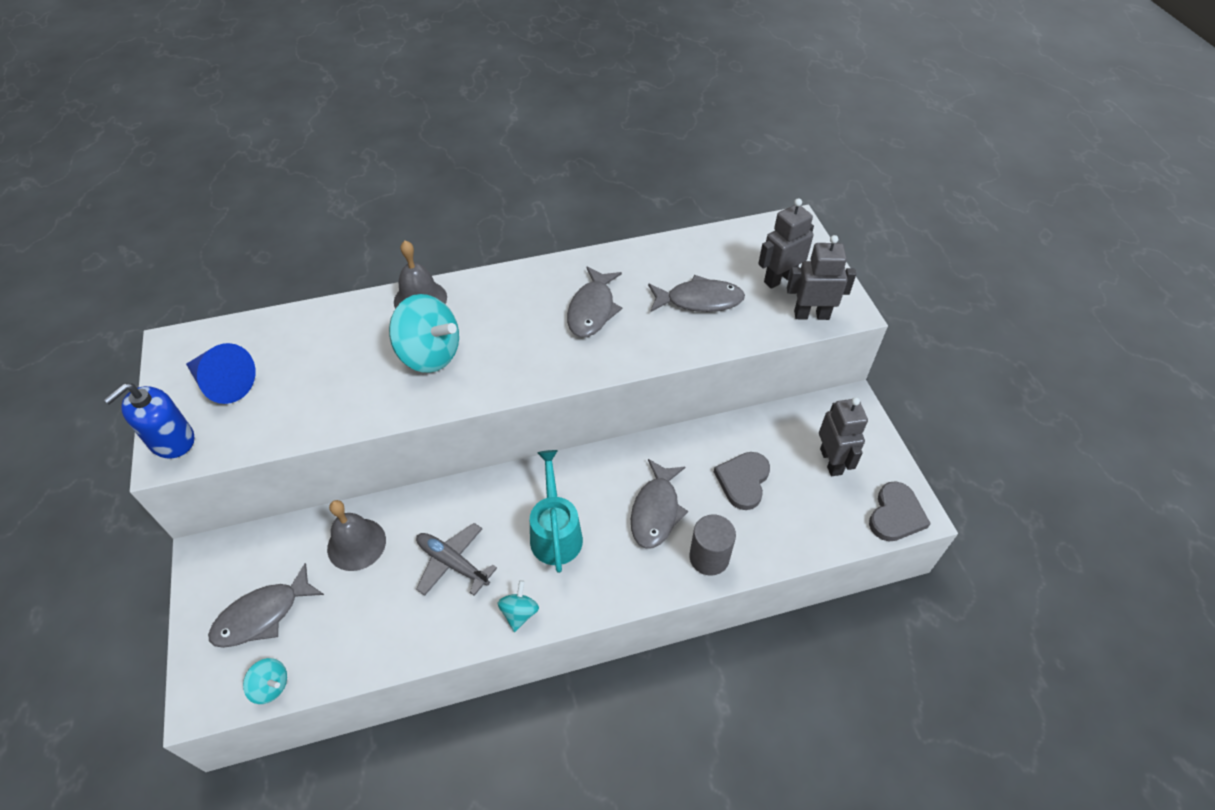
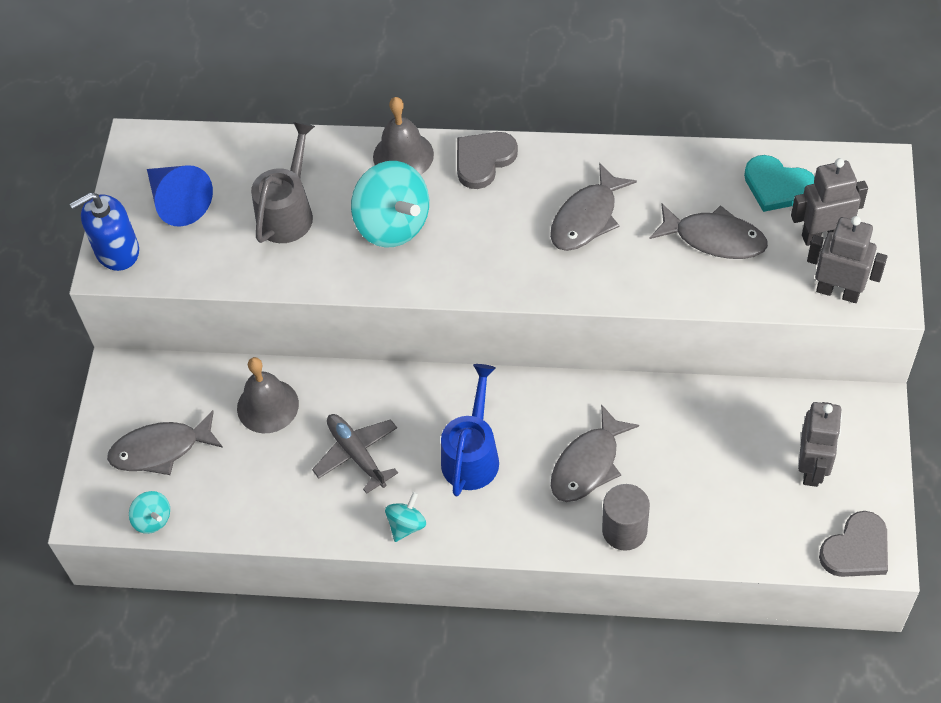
camera: 25 degrees right, 5 degrees up
(331, 366) = (288, 211): none -> grey watering can
(555, 532) = (472, 454): turquoise watering can -> blue watering can
(728, 253) = (777, 186): none -> turquoise heart
(743, 481) = (699, 460): grey heart -> grey heart (483, 160)

